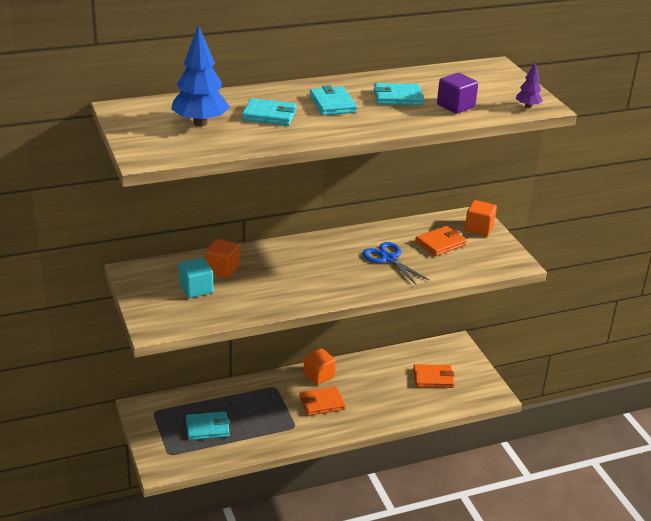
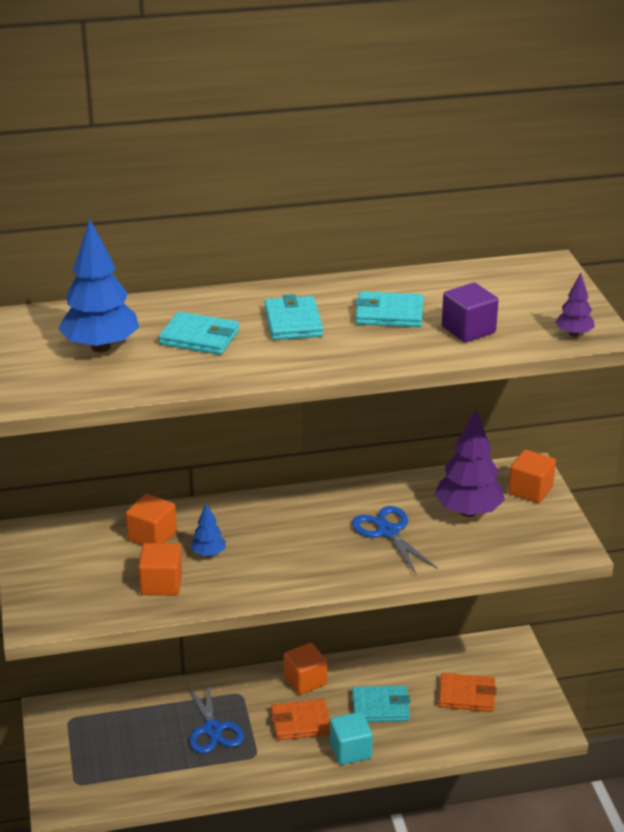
camera: 10 degrees right, 0 degrees up
(196, 289) = (109, 564): turquoise cube -> turquoise cube (350, 750)
(207, 428) = (135, 749): turquoise wallet -> turquoise wallet (380, 707)
(237, 300) = (161, 584): none -> orange cube
(260, 411) = (213, 729): none -> blue scissors
(266, 278) = (208, 553): none -> blue tree
(440, 243) = (468, 511): orange wallet -> purple tree

